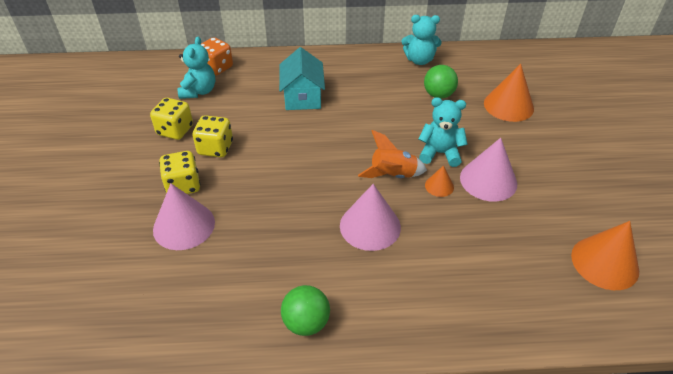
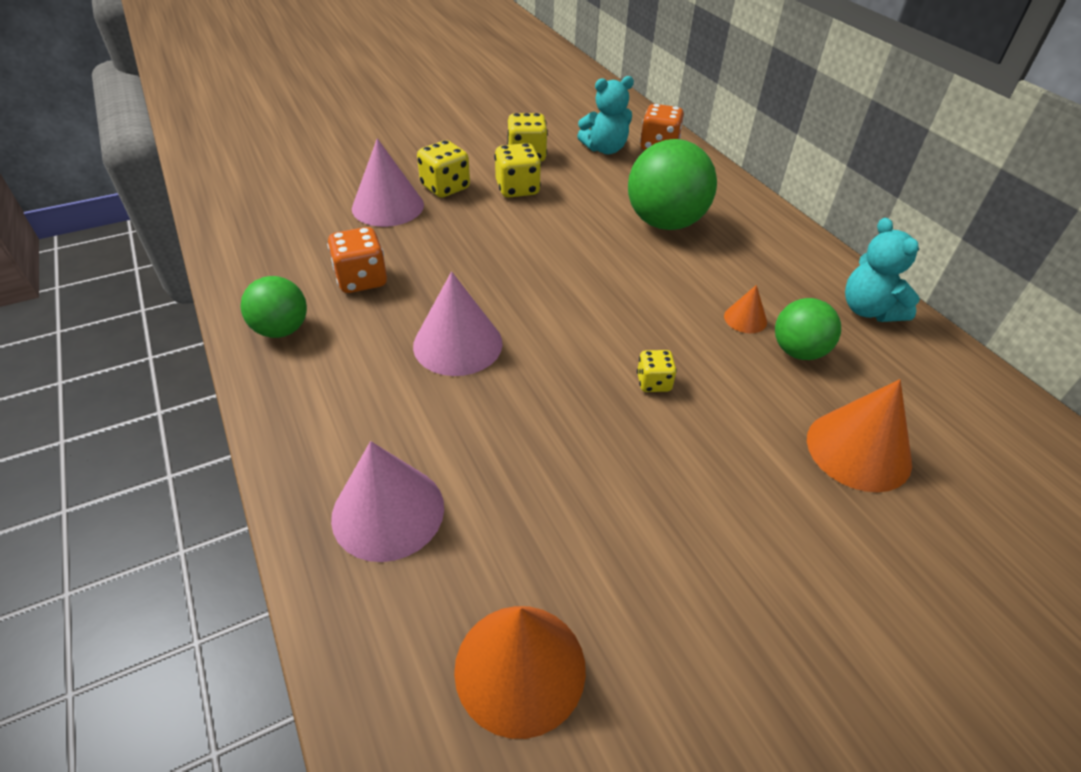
camera: 65 degrees right, 0 degrees up
(272, 262) = (361, 280): none -> orange dice
(302, 97) = (665, 223): turquoise house -> green ball
(392, 175) = (569, 342): orange rocket -> none
(439, 186) = (578, 397): orange cone -> orange cone (745, 319)
(440, 153) = (653, 382): turquoise teddy bear -> yellow dice
(488, 180) = (631, 455): pink cone -> pink cone (388, 511)

